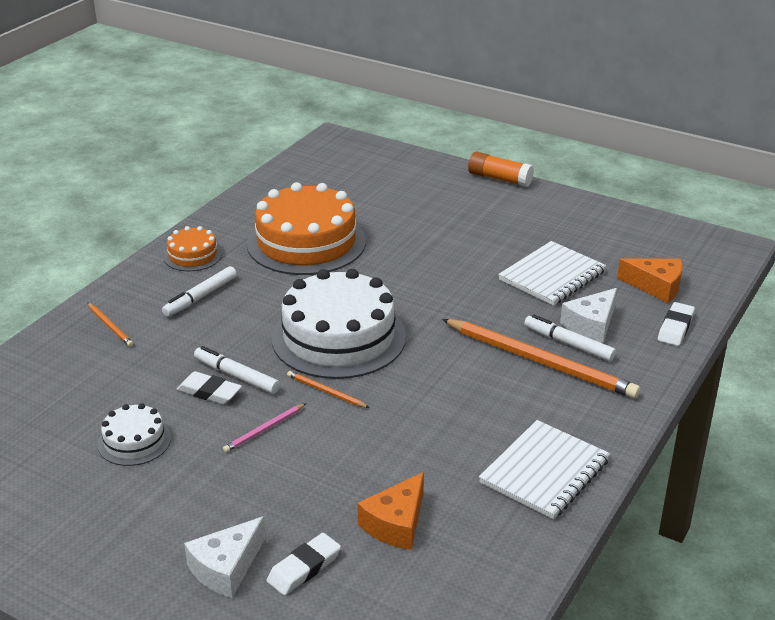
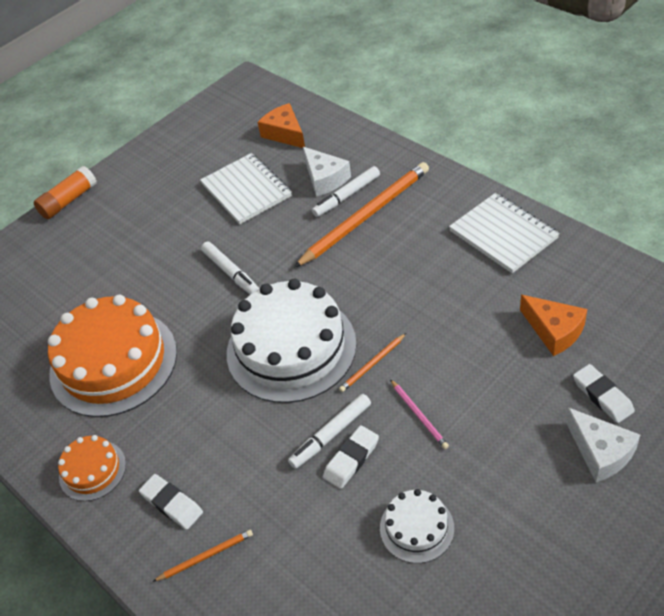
camera: 70 degrees left, 15 degrees up
(200, 297) = (180, 464): white marker -> white marker (231, 273)
(656, 286) = (285, 133): orange cheese -> orange cheese turned 75 degrees counterclockwise
(675, 328) = (343, 134): white eraser -> white eraser (172, 504)

